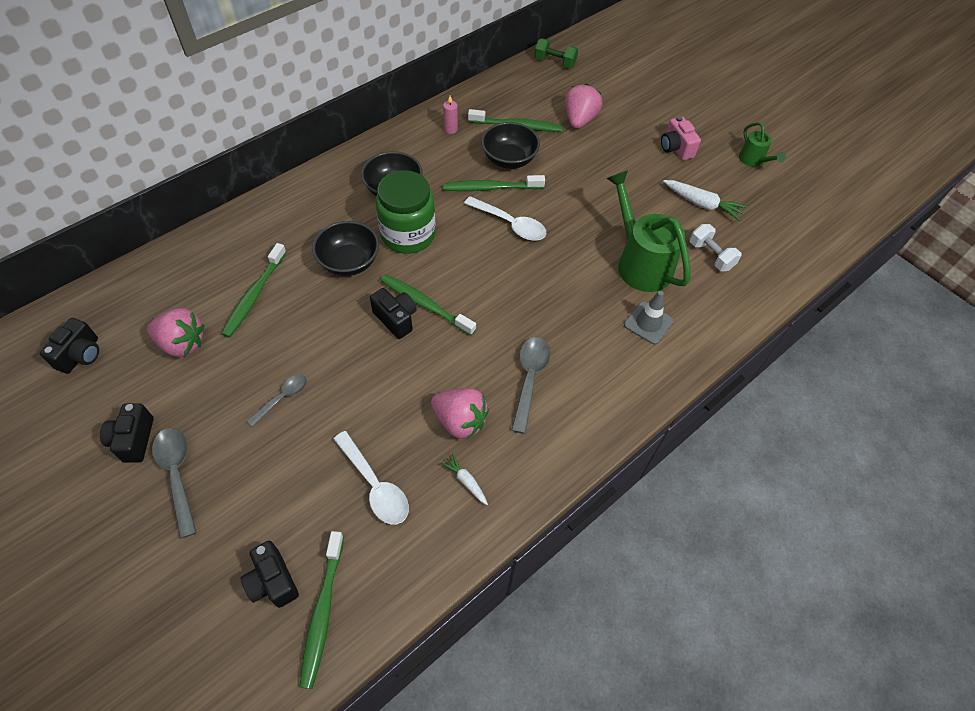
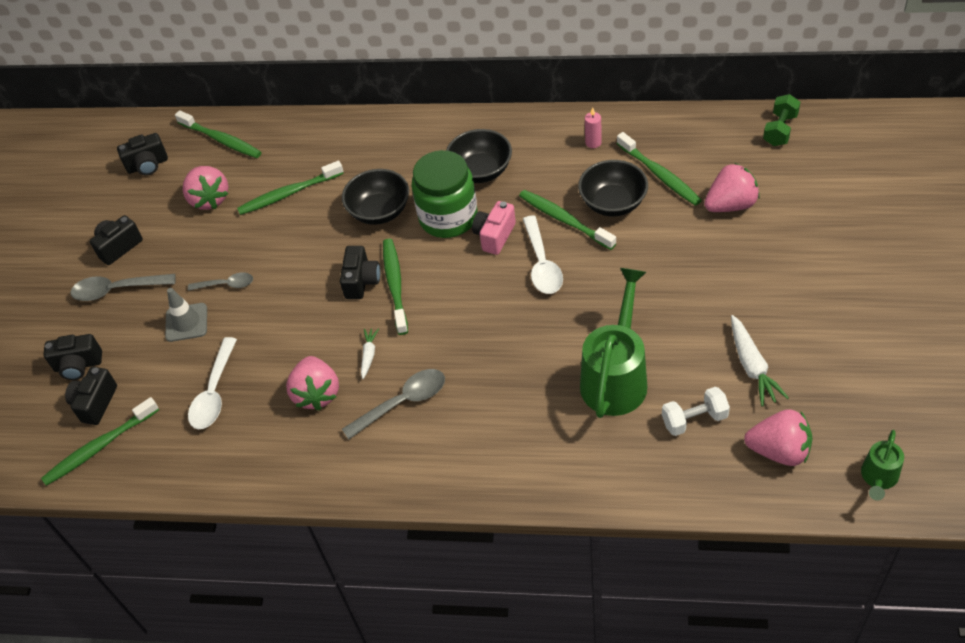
camera: 55 degrees right, 5 degrees down
(136, 292) = (221, 140): none -> green toothbrush
(177, 475) = (117, 290): grey spoon -> grey spoon turned 120 degrees counterclockwise
(215, 565) = (78, 365): none -> black camera
(466, 481) = (271, 440): white carrot -> white carrot (369, 355)
(555, 62) = (780, 130): green dumbbell -> green dumbbell turned 45 degrees clockwise
(648, 323) = (555, 433): grey traffic cone -> grey traffic cone (186, 322)
(676, 148) = (799, 294): pink camera -> pink camera (494, 236)
(711, 256) = (694, 419): white dumbbell -> white dumbbell turned 60 degrees clockwise
(753, 161) = (873, 361): green watering can -> green watering can (878, 478)
(771, 241) = (779, 450): none -> pink strawberry

